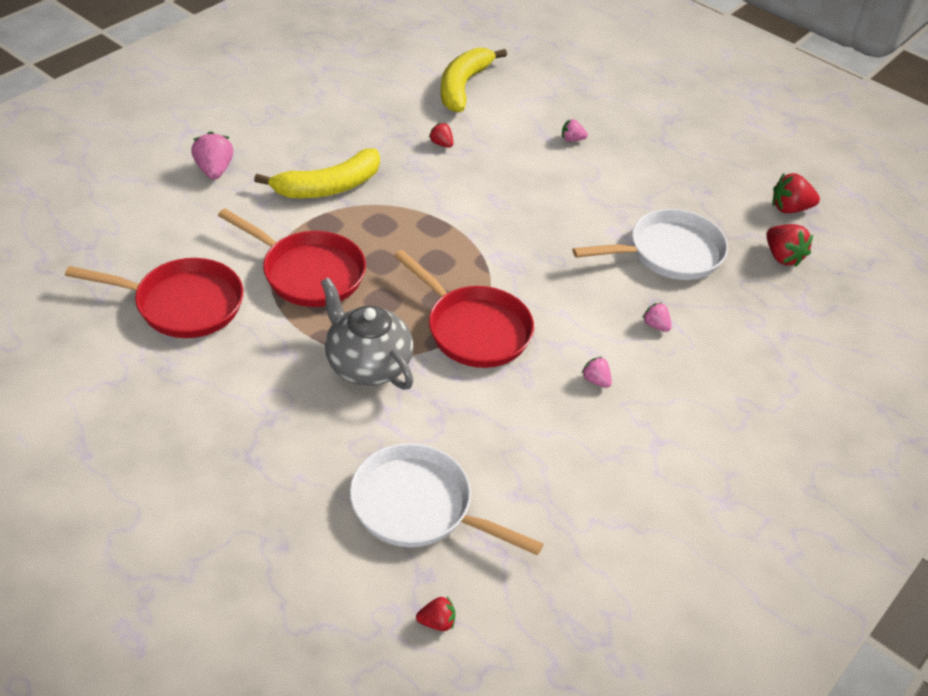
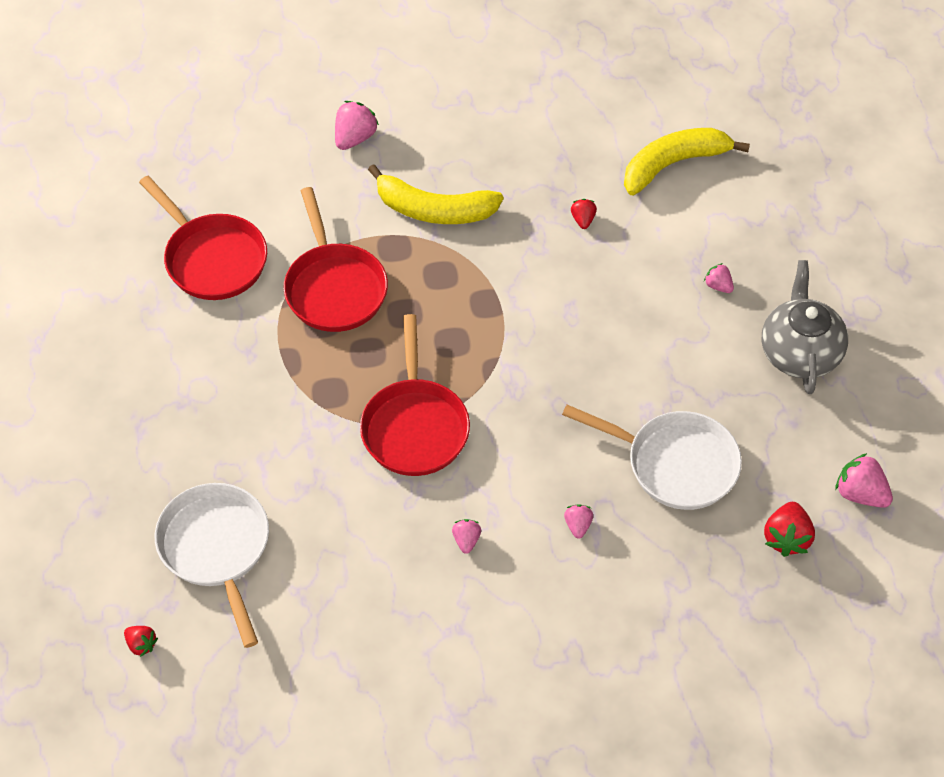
camera: 45 degrees right, 10 degrees up
(367, 364) = (298, 403): grey teapot -> grey teapot (799, 353)
(790, 208) = (860, 494): red strawberry -> pink strawberry

